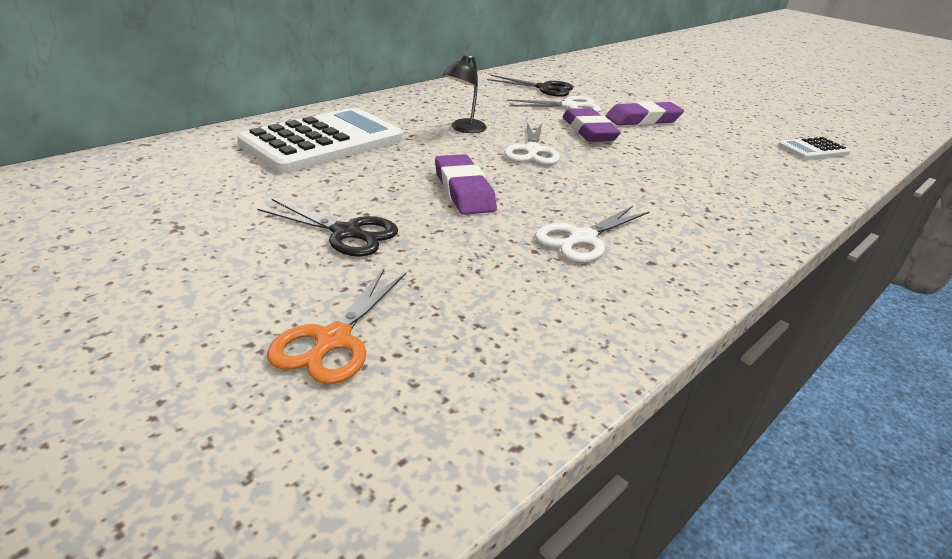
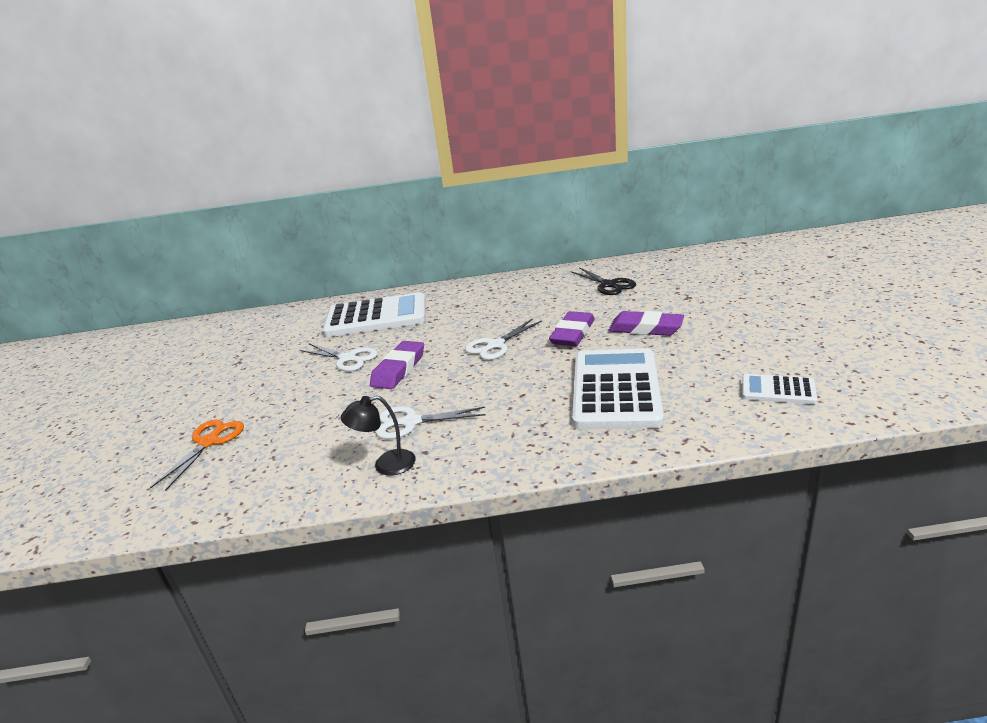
camera: 45 degrees right, 5 degrees down
(333, 340) = (209, 442): orange scissors -> orange scissors turned 135 degrees clockwise
(346, 233) = (297, 384): black scissors -> none
(464, 129) = (478, 318): black lamp -> black lamp (386, 465)
(569, 106) = (599, 306): white scissors -> white scissors (347, 358)
(710, 169) = (616, 389): none -> white calculator

